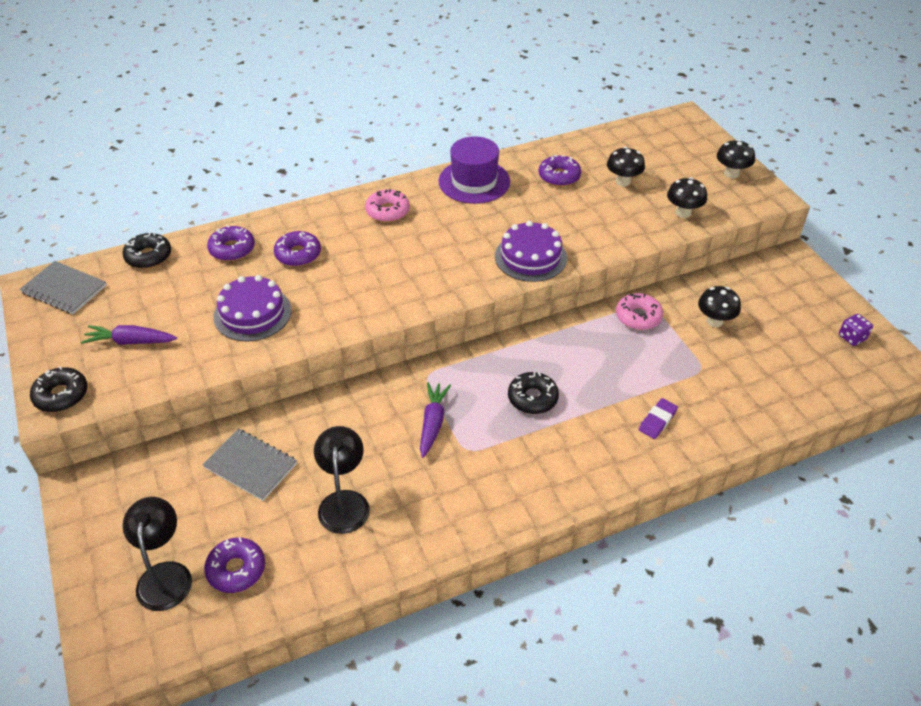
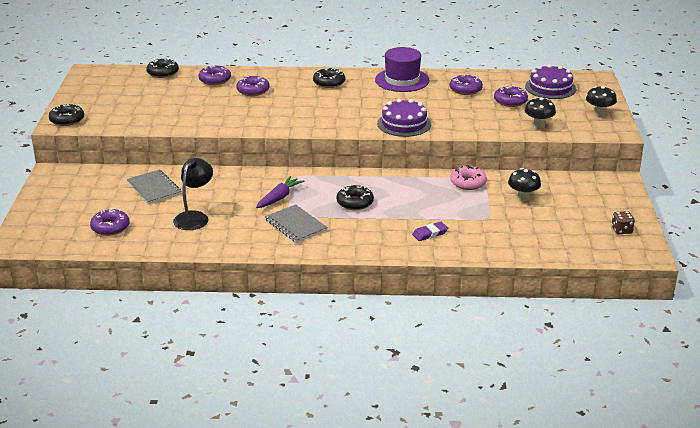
camera: 25 degrees right, 15 degrees down
(64, 289) = (104, 77): grey notebook -> grey notebook (296, 225)
(130, 342) = (122, 107): purple carrot -> none
(165, 575) = (71, 219): black lamp -> none
(252, 313) = (202, 110): purple cake -> purple cake (550, 88)
(387, 211) = (329, 83): pink donut -> black donut
(623, 181) = (510, 101): black mushroom -> purple donut
(852, 337) = (621, 230): purple dice -> brown dice

